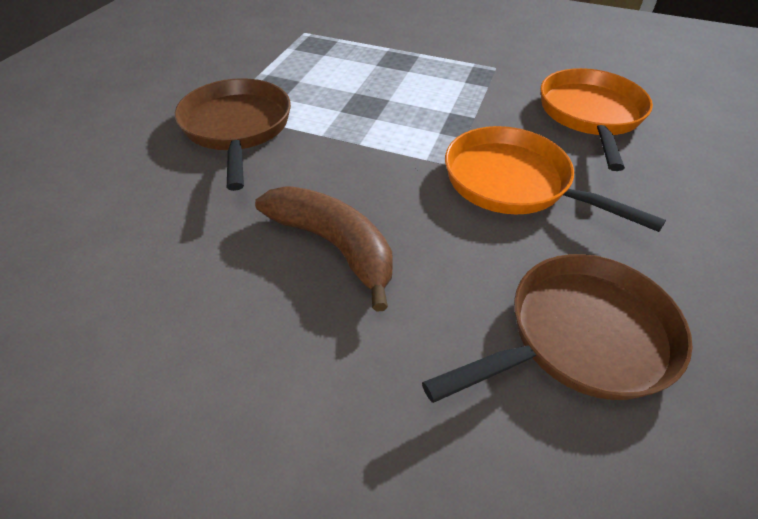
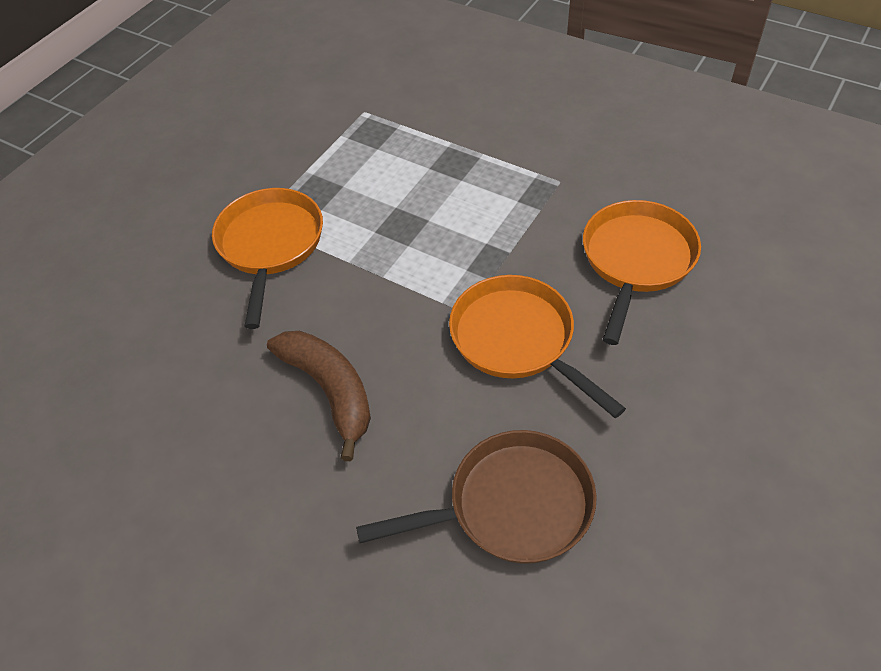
camera: 15 degrees right, 5 degrees up
(237, 128) = (270, 245): brown pan -> orange pan

